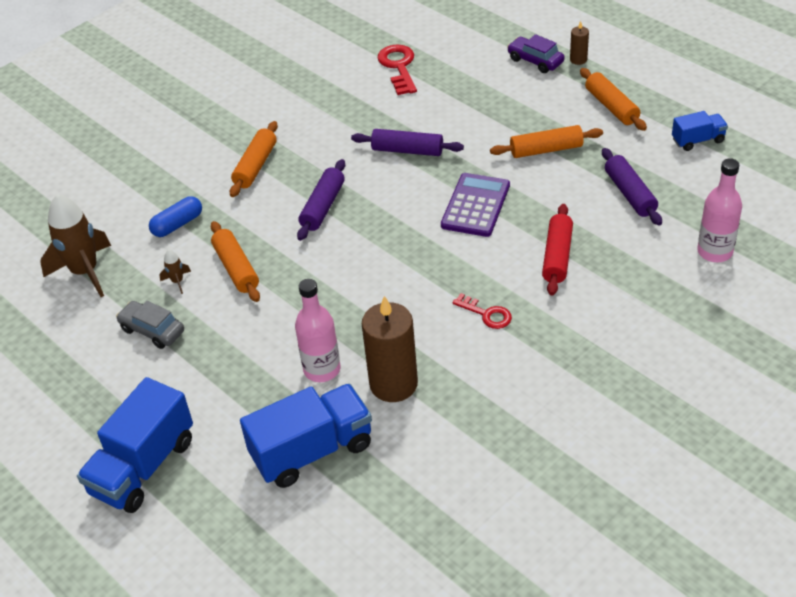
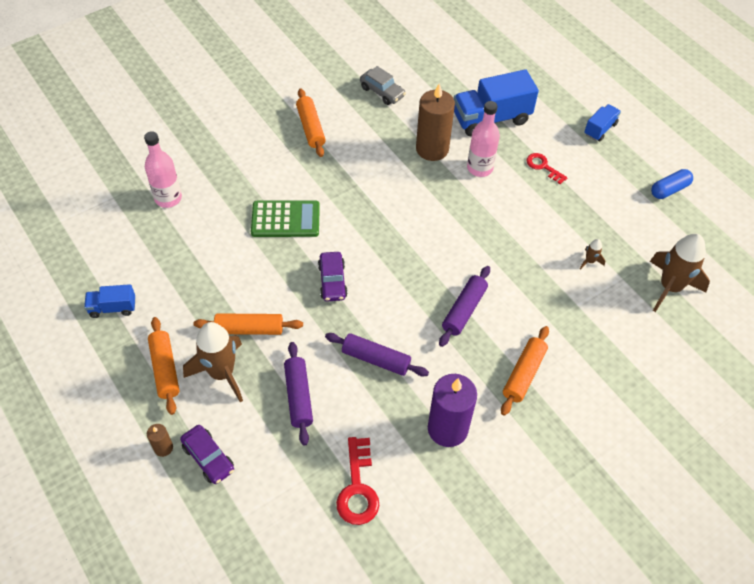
camera: 175 degrees left, 10 degrees up
(143, 467) = (600, 129): blue truck -> blue truck, size x0.52
(152, 330) = (605, 222): grey car -> grey car (382, 92)
(177, 224) = (595, 320): blue capsule -> blue capsule (669, 189)
(236, 268) = (541, 263): orange rolling pin -> orange rolling pin (311, 128)
(326, 115) = (447, 428): none -> purple candle
(476, 205) = (332, 281): purple calculator -> purple car
(486, 314) = (355, 184): red key -> red key (543, 167)
(555, 113) = (222, 373): none -> brown rocket
(557, 256) = (285, 219): red rolling pin -> green calculator
(630, 194) = (201, 264): purple rolling pin -> purple rolling pin (298, 396)

